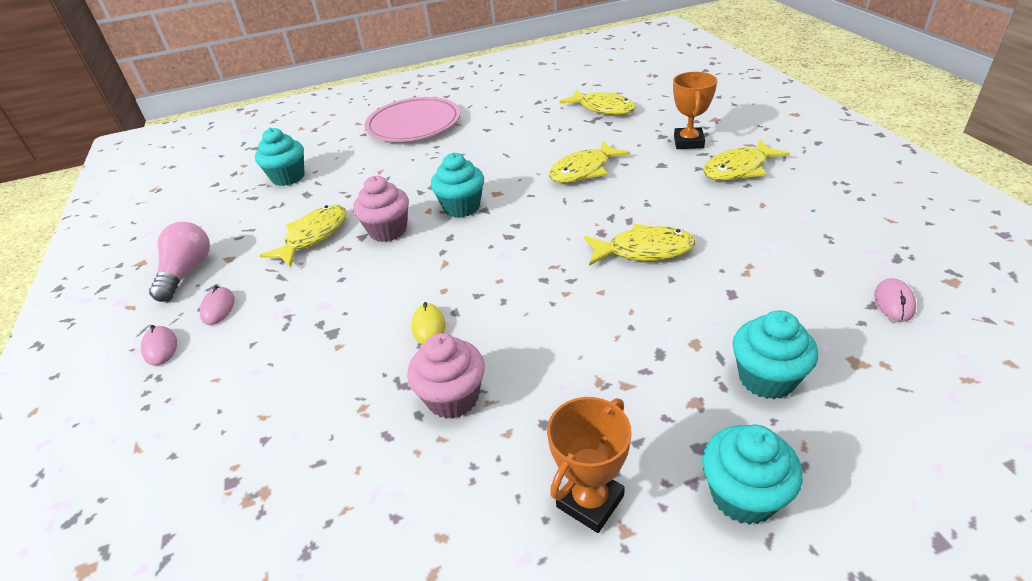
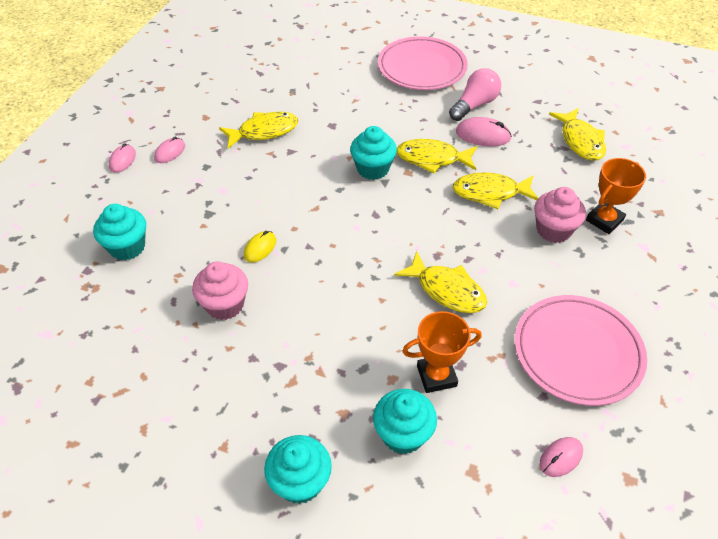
camera: 35 degrees right, 10 degrees up
(187, 272) = (176, 112): pink light bulb -> pink light bulb (474, 105)
(288, 177) = (295, 68): turquoise cupcake -> turquoise cupcake (127, 247)
(388, 230) = (309, 157): pink cupcake -> pink cupcake (553, 230)
(525, 140) = (483, 135): none -> pink mouse
(590, 501) = (225, 418): orange trophy -> orange trophy (436, 376)
(738, 169) = (608, 272): yellow fish -> yellow fish (432, 159)
(795, 228) = (577, 352): none -> pink plate

